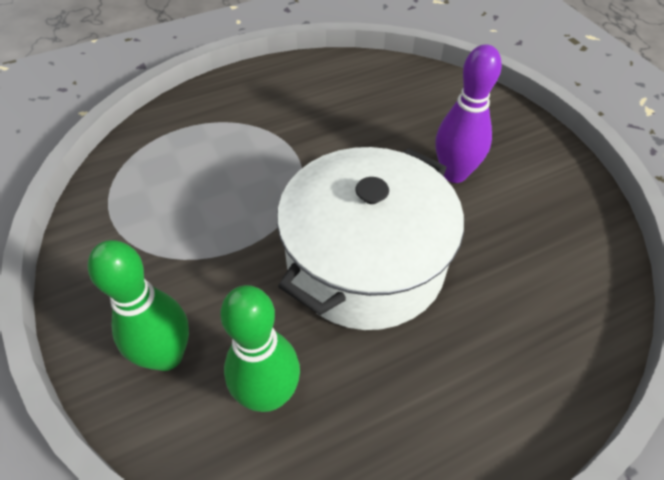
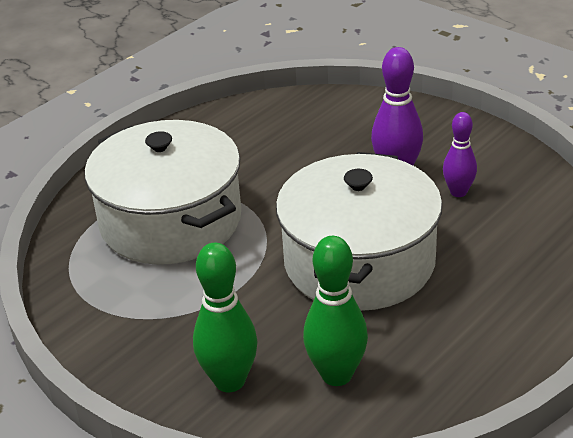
camera: 20 degrees left, 15 degrees down
(227, 154) = (170, 221): none -> white pot
(504, 216) = (458, 192): none -> purple bowling pin

